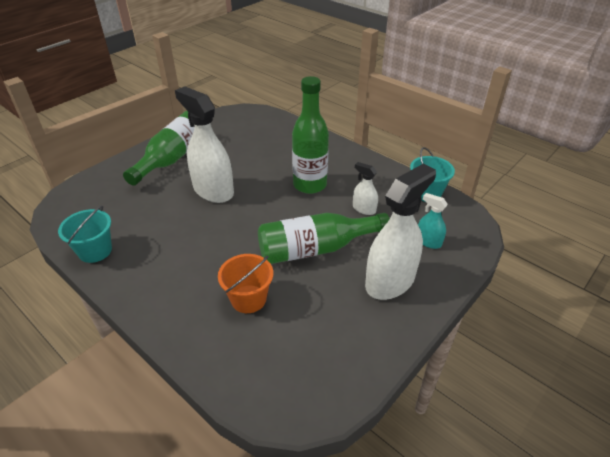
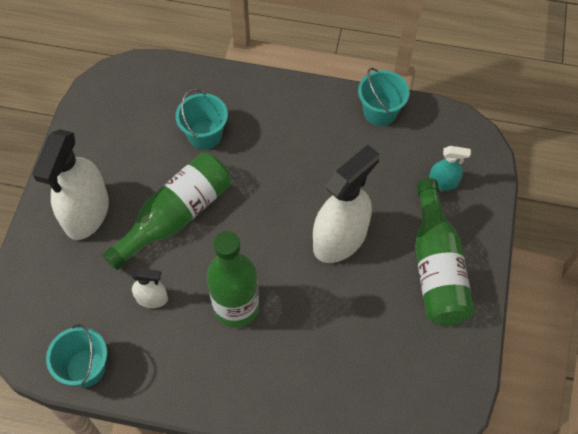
camera: 150 degrees right, 20 degrees up
(213, 190) = (340, 239): white spray bottle -> white spray bottle turned 60 degrees counterclockwise
(248, 299) = (205, 135): orange bucket -> turquoise bucket
(428, 242) = (62, 284): turquoise spray bottle -> turquoise spray bottle (443, 182)

